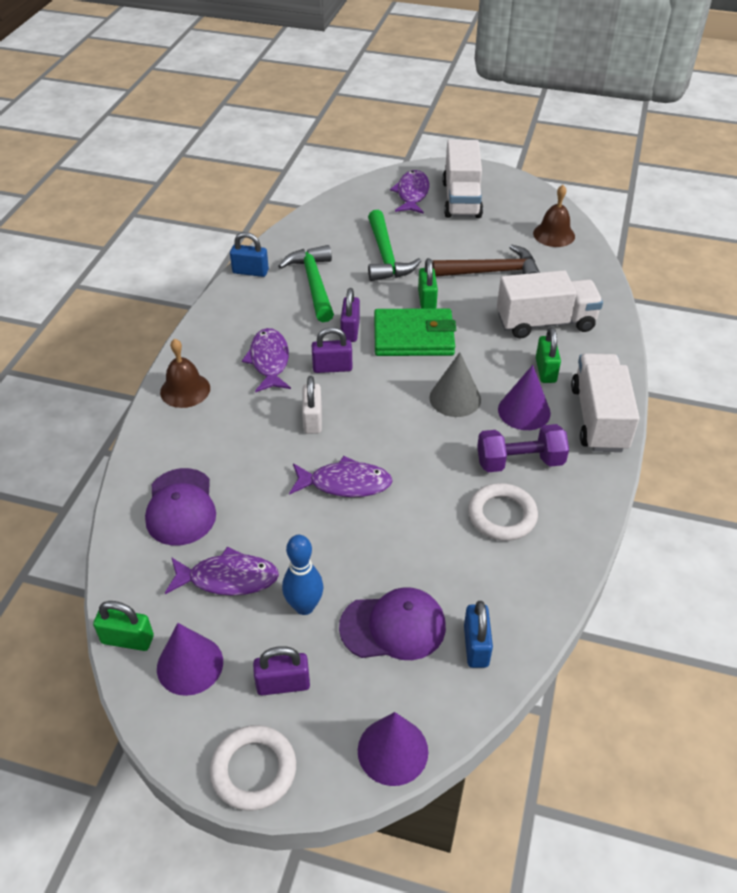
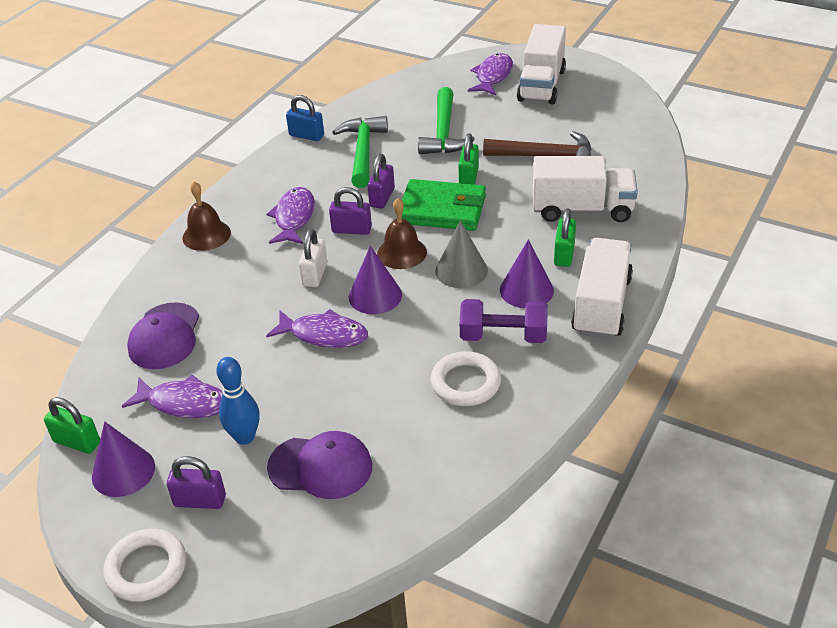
camera: 15 degrees right, 5 degrees down
(392, 751) = (278, 574): purple cone -> purple cone (375, 296)
(476, 646) = (393, 496): blue padlock -> none
(554, 234) = (625, 126): brown bell -> brown bell (402, 253)

